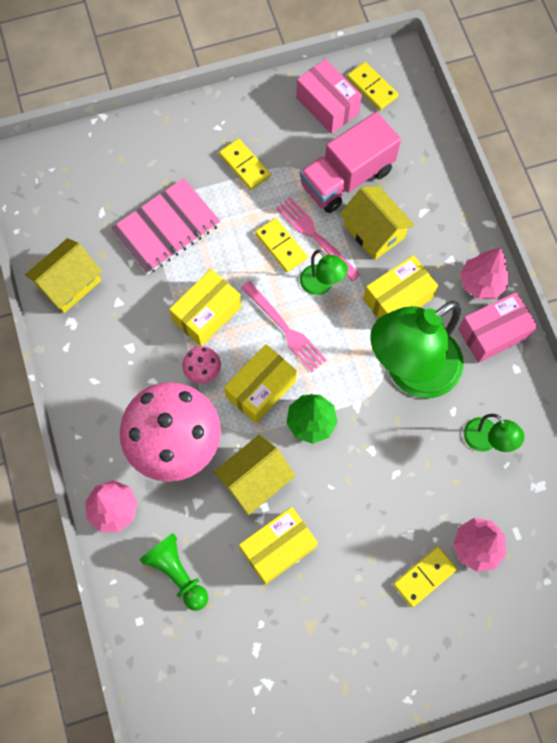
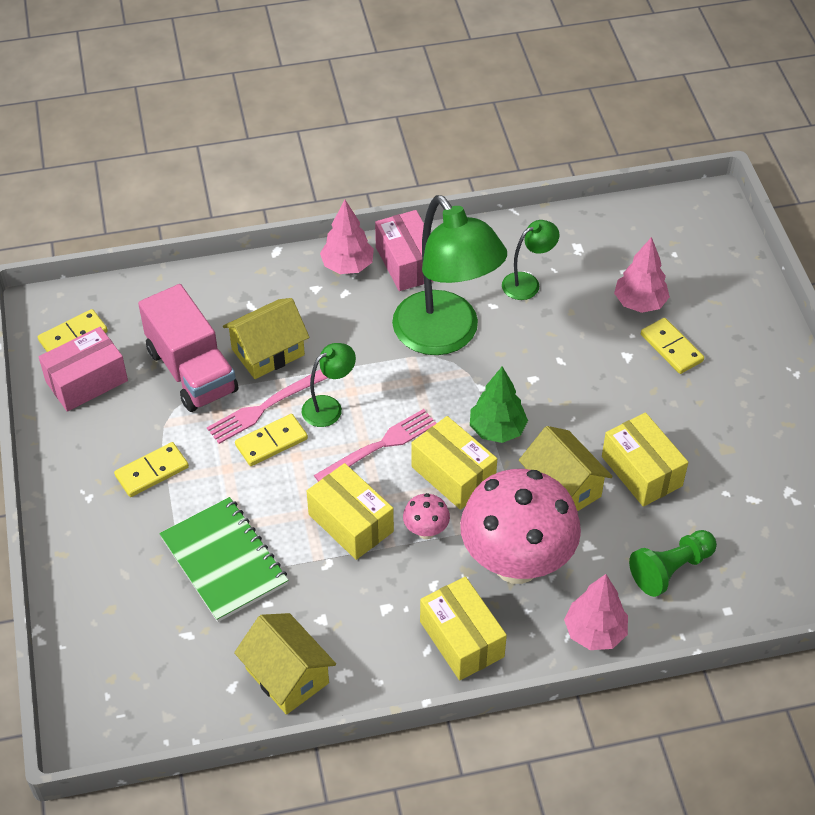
camera: 85 degrees left, 20 degrees down
(166, 228) = (224, 561): pink notebook -> green notebook
(398, 299) = (356, 339): yellow box -> yellow box (461, 639)

